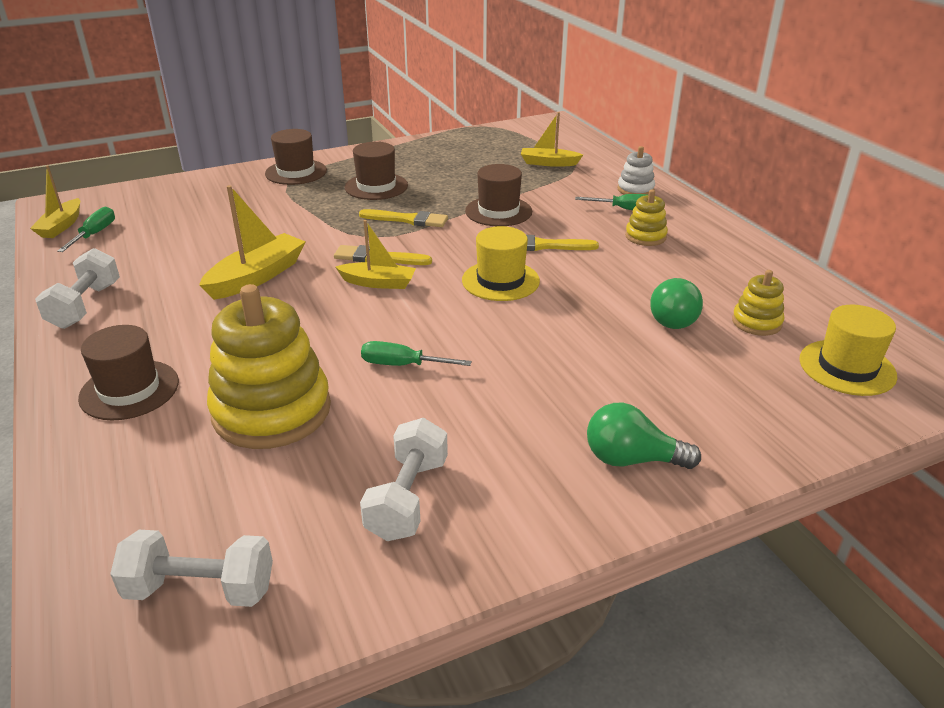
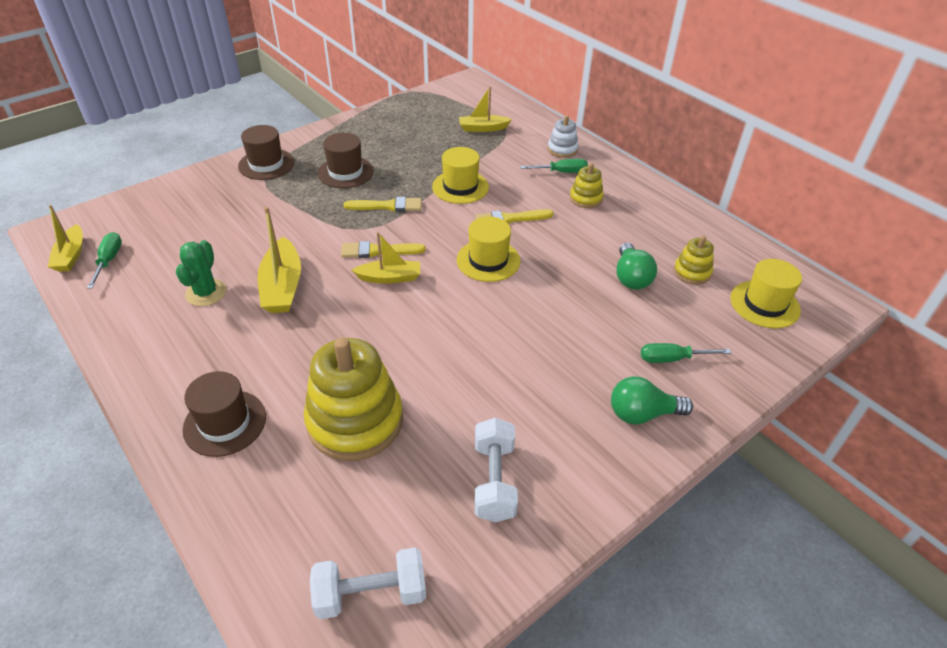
camera: 15 degrees left, 10 degrees up
(85, 306) = (141, 342): white dumbbell -> none
(175, 272) = (206, 293): none -> green cactus
(257, 276) = (282, 286): yellow boat -> yellow boat turned 150 degrees clockwise
(403, 365) = (442, 358): green screwdriver -> green screwdriver (672, 359)
(498, 211) = (460, 187): brown hat -> yellow hat

